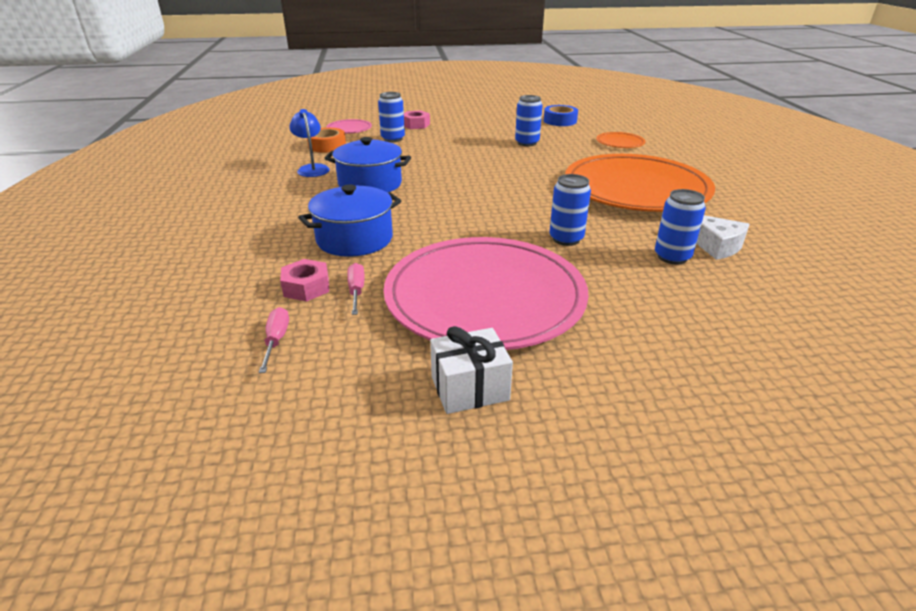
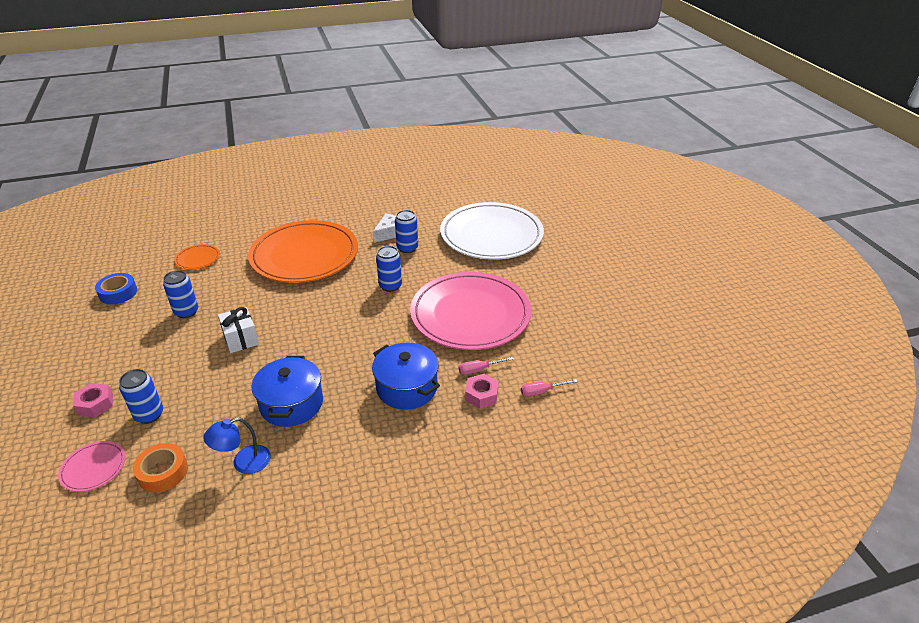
camera: 100 degrees left, 5 degrees up
(469, 388) = (550, 312): white gift -> white gift (241, 339)
(750, 351) = (491, 235): none -> white plate

